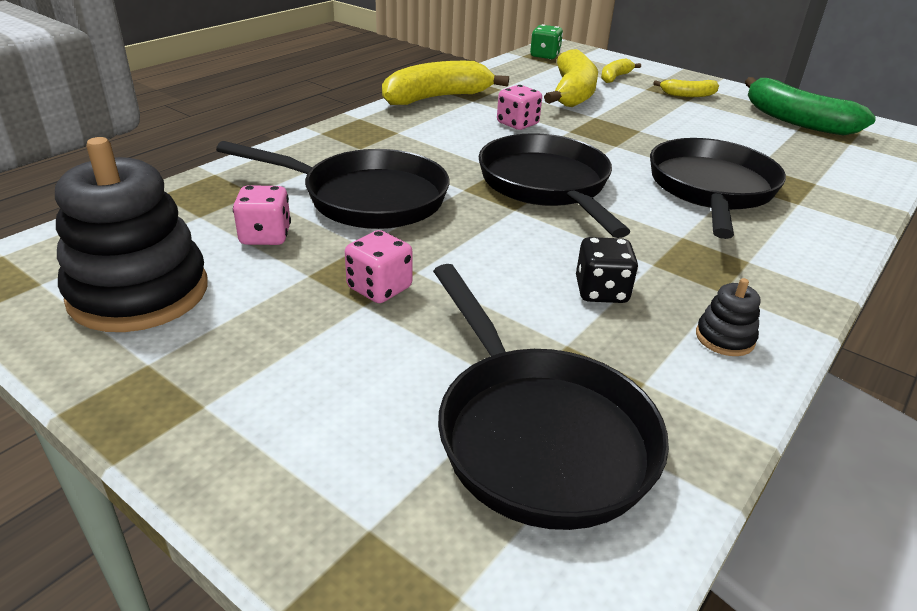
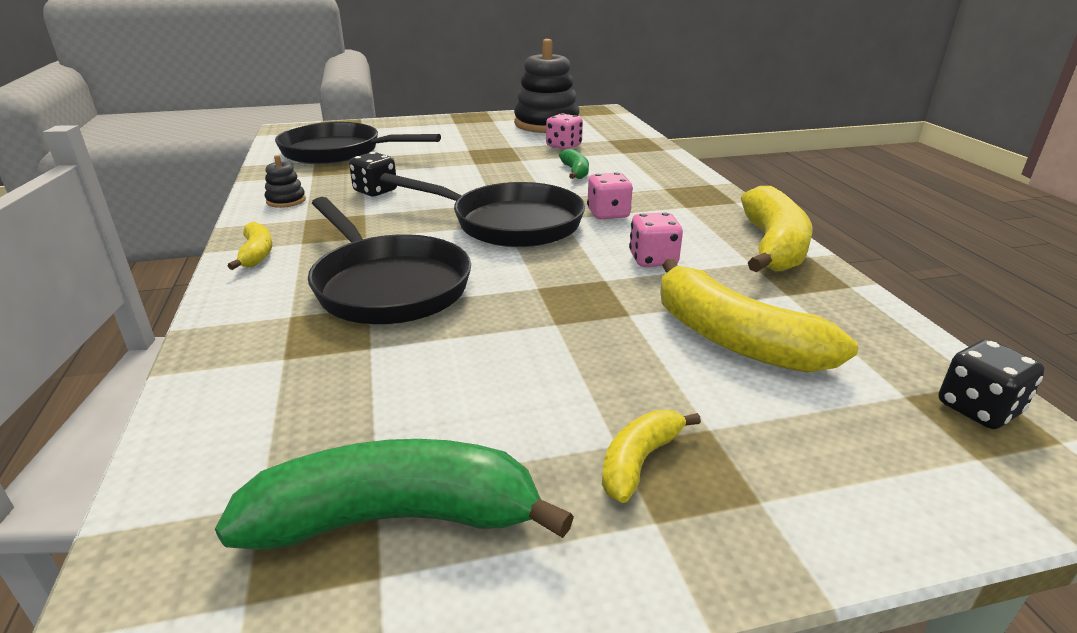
camera: 130 degrees right, 5 degrees down
(366, 198) = (575, 172): black pan -> green banana
(379, 288) = (475, 154): pink dice -> pink dice (608, 214)
(544, 56) = (978, 409): green dice -> black dice
(615, 77) = (795, 426): yellow banana -> yellow banana (256, 254)

